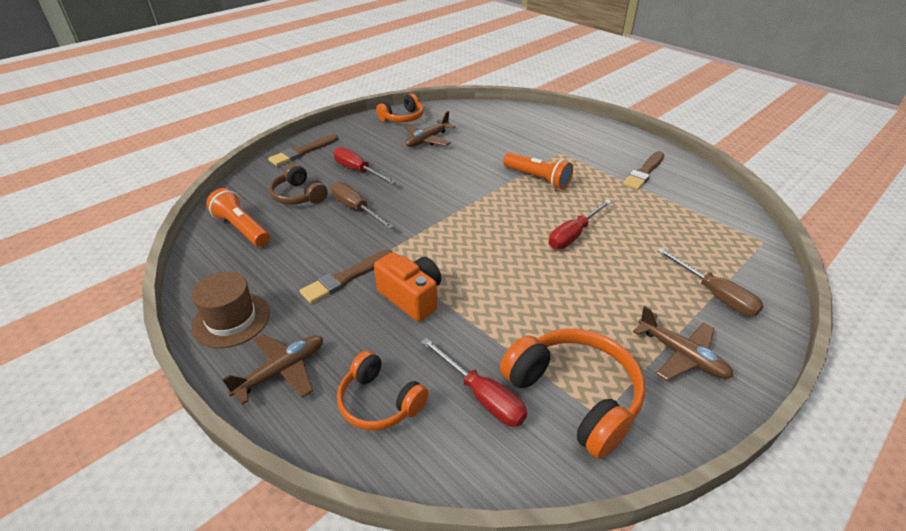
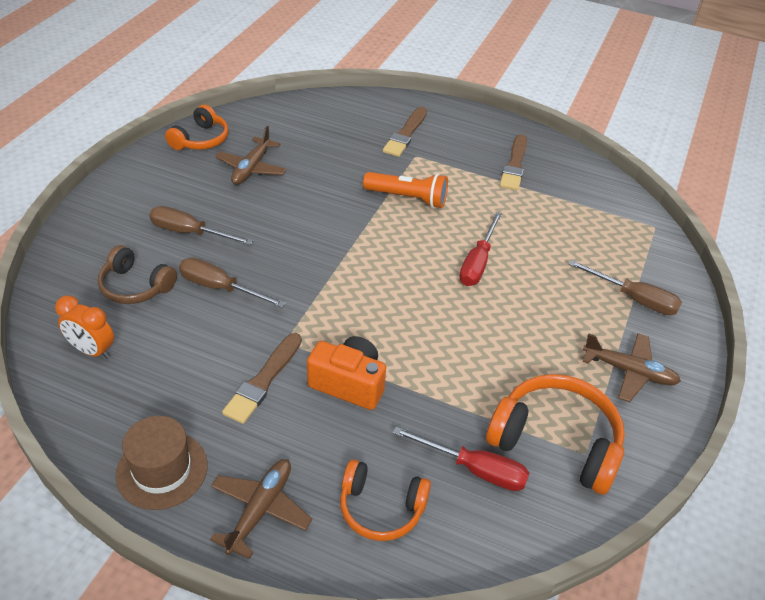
camera: 25 degrees left, 5 degrees up
(242, 228) = (92, 350): orange flashlight -> orange clock
(303, 152) = (98, 219): brown brush -> brown brush (405, 134)
(358, 170) = (190, 232): red screwdriver -> brown screwdriver

